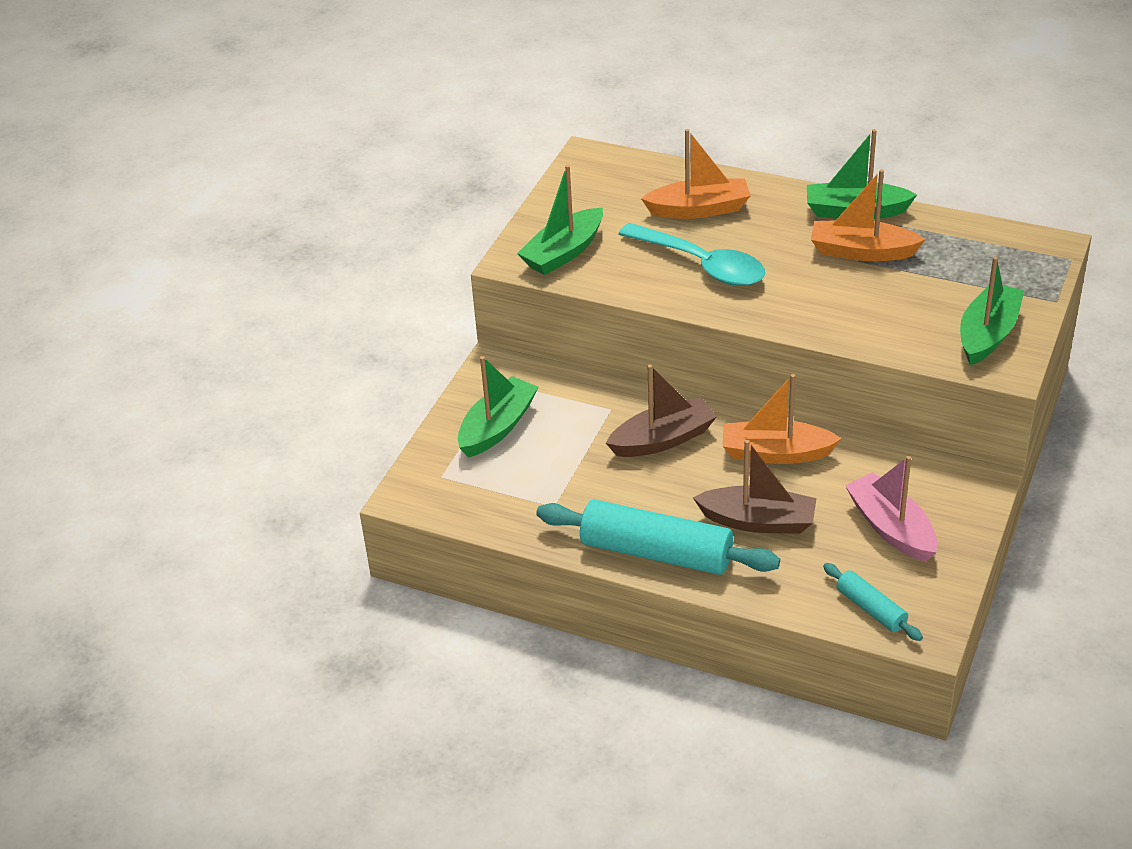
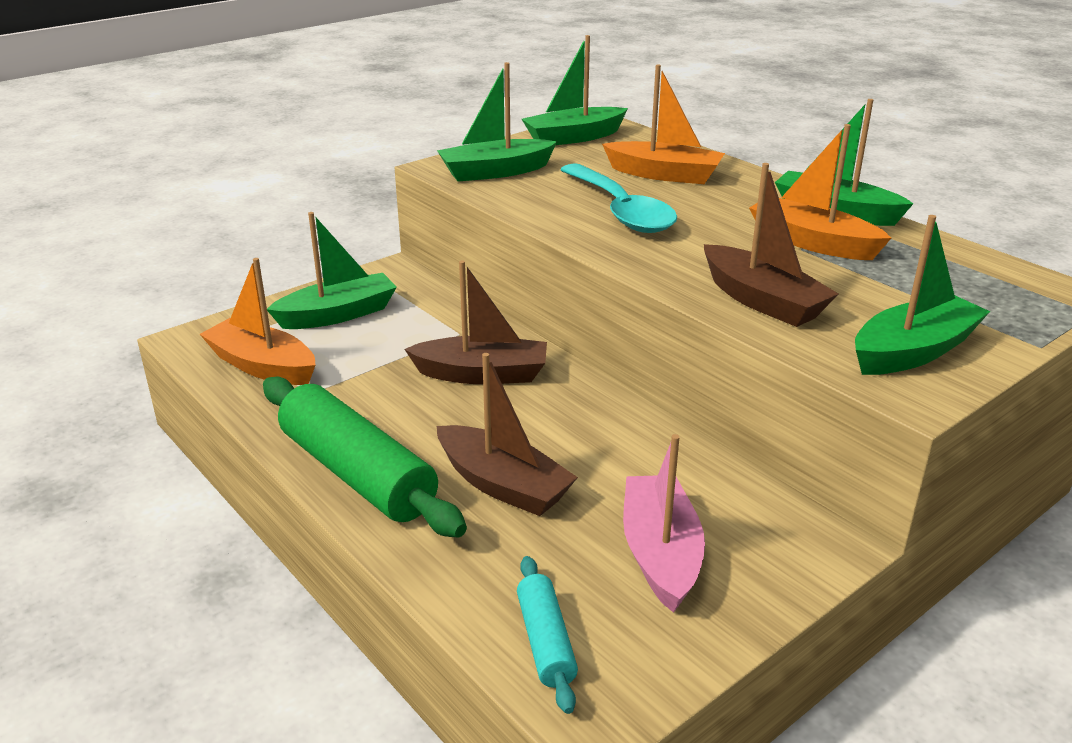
camera: 25 degrees right, 10 degrees down
(586, 185) = (574, 137): none -> green boat
(656, 553) = (357, 474): turquoise rolling pin -> green rolling pin
(776, 453) = (591, 426): orange boat -> orange boat (262, 366)
(869, 323) = (762, 301): none -> brown boat

